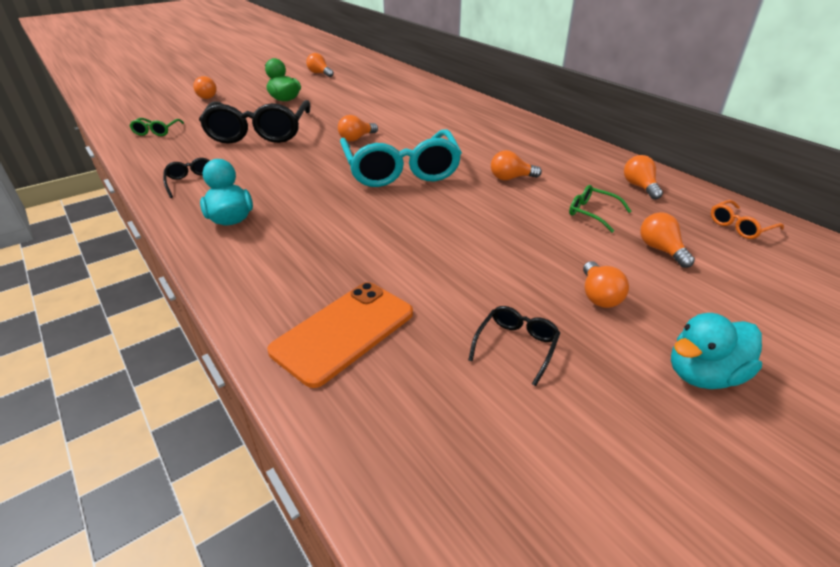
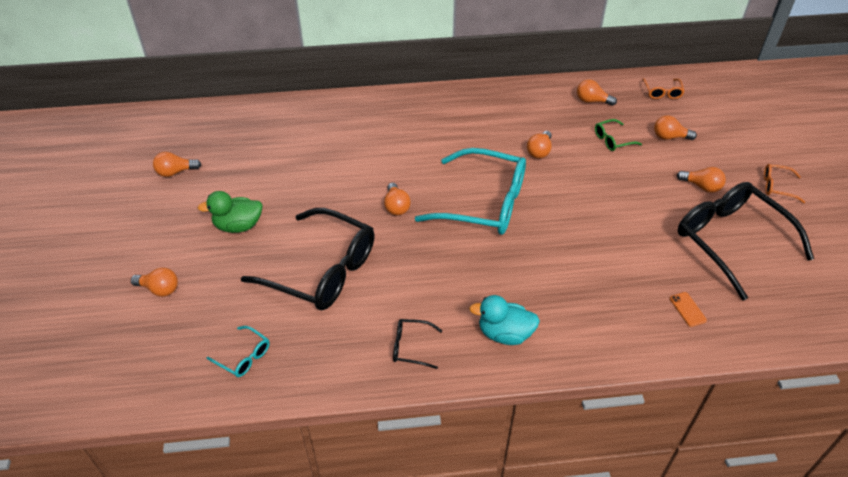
camera: 60 degrees left, 10 degrees up
(156, 131) = (244, 357): green glasses -> turquoise glasses
(344, 332) = (687, 309): orange phone -> orange phone, size x0.42
(516, 346) = (730, 241): black glasses -> black glasses, size x2.38
(703, 375) = (777, 187): turquoise duck -> orange glasses

